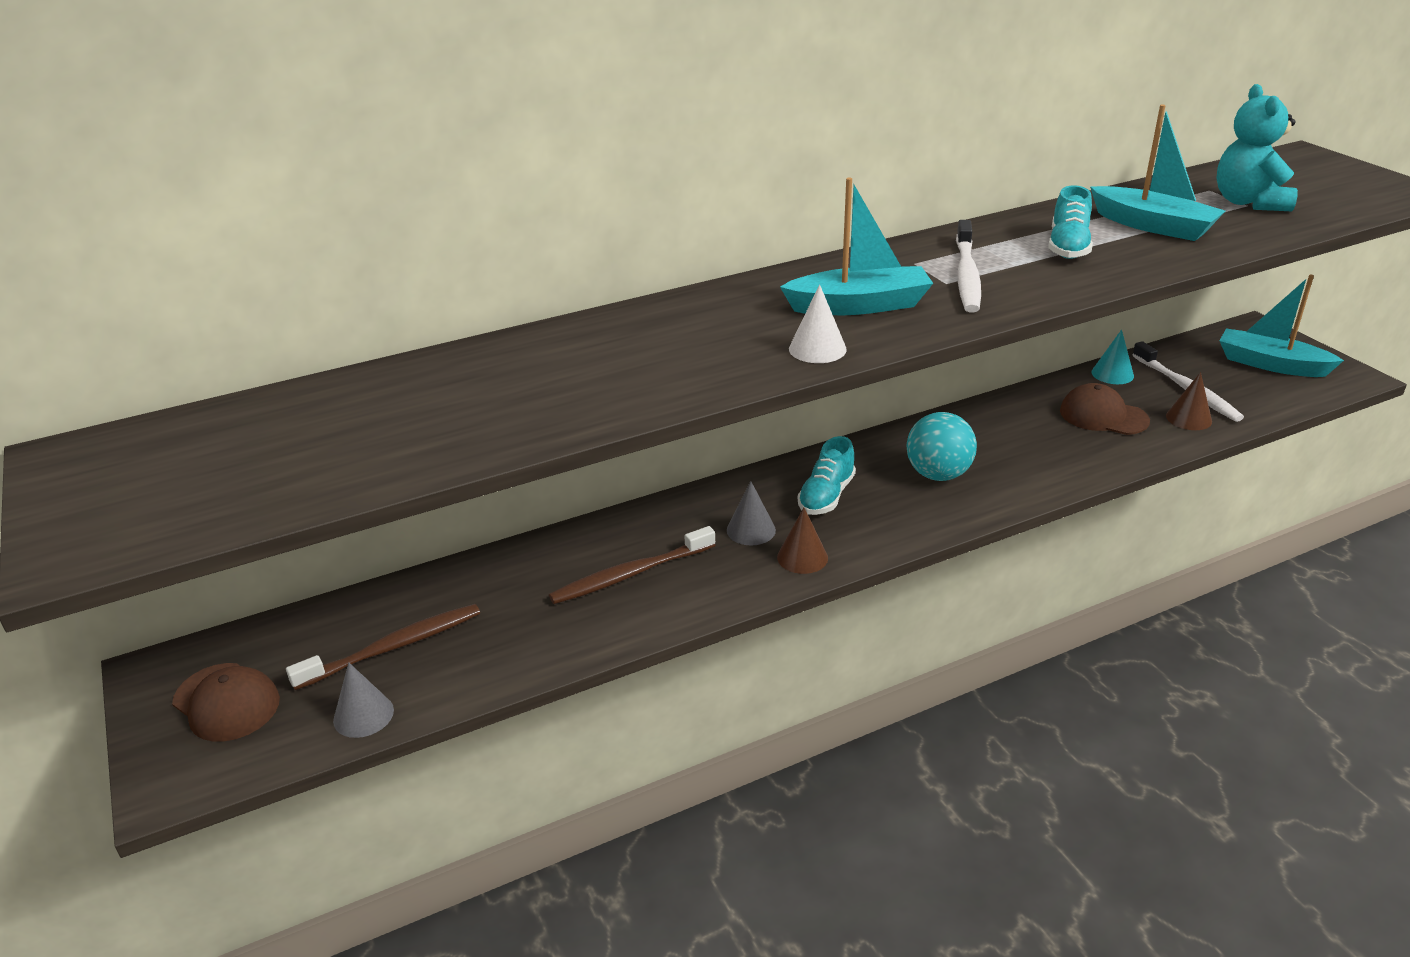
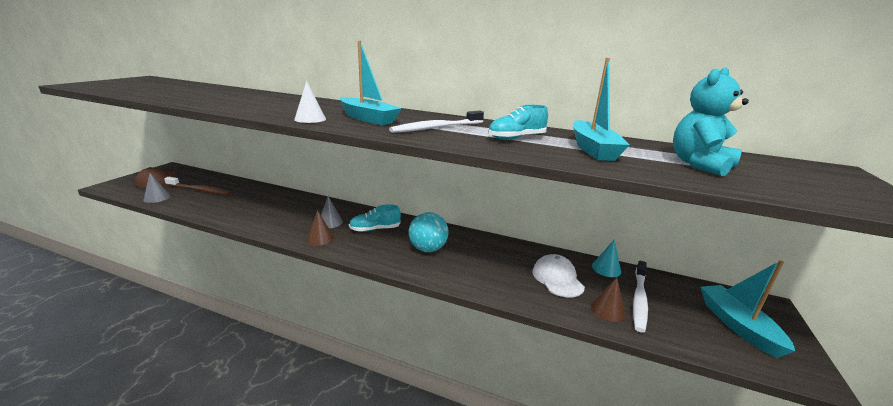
camera: 45 degrees right, 10 degrees down
(630, 574) = (275, 210): brown toothbrush -> none
(1103, 416) = (557, 279): brown cap -> white cap

